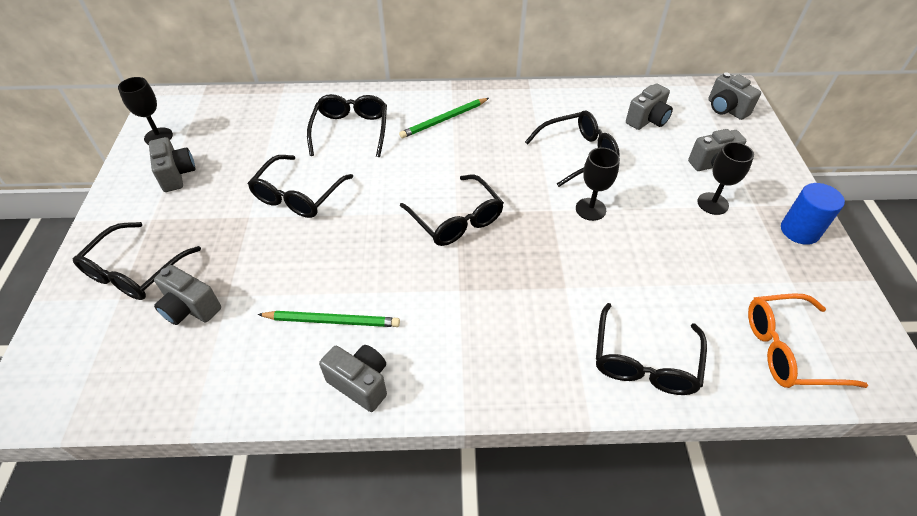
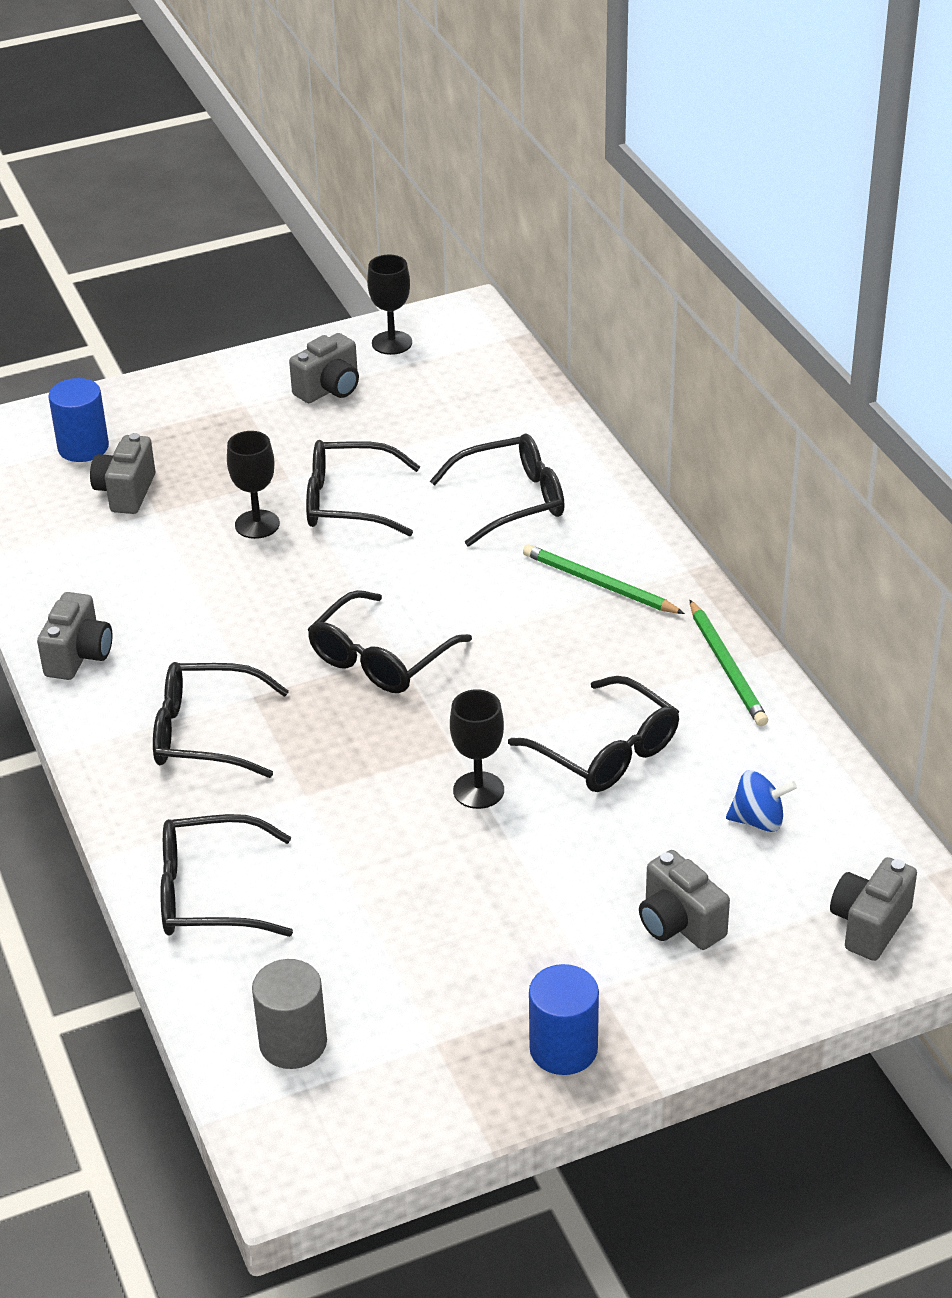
camera: 70 degrees right, 10 degrees down
(111, 322) = (83, 447): none -> blue cylinder
(135, 271) = (159, 430): black glasses -> black glasses (205, 733)
(332, 321) = (156, 604): green pencil -> green pencil (727, 666)
(647, 120) = (758, 820): grey camera -> blue spinning top
(712, 203) = (572, 932): black goblet -> black goblet (257, 524)
(788, 349) = (293, 1043): orange glasses -> grey cylinder

